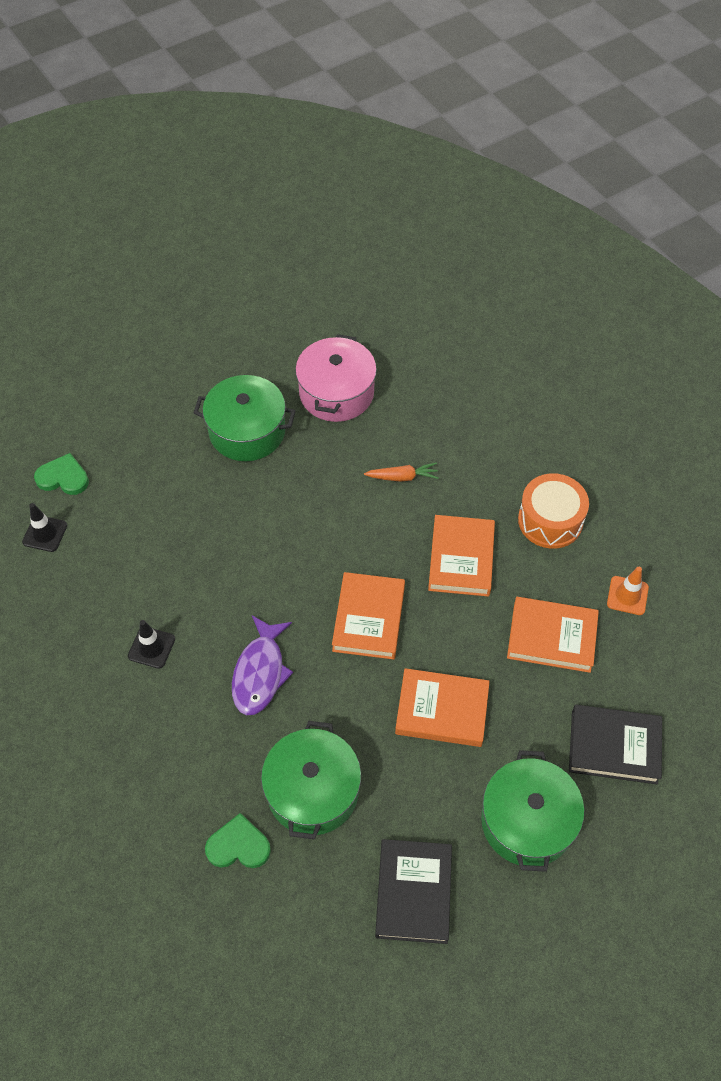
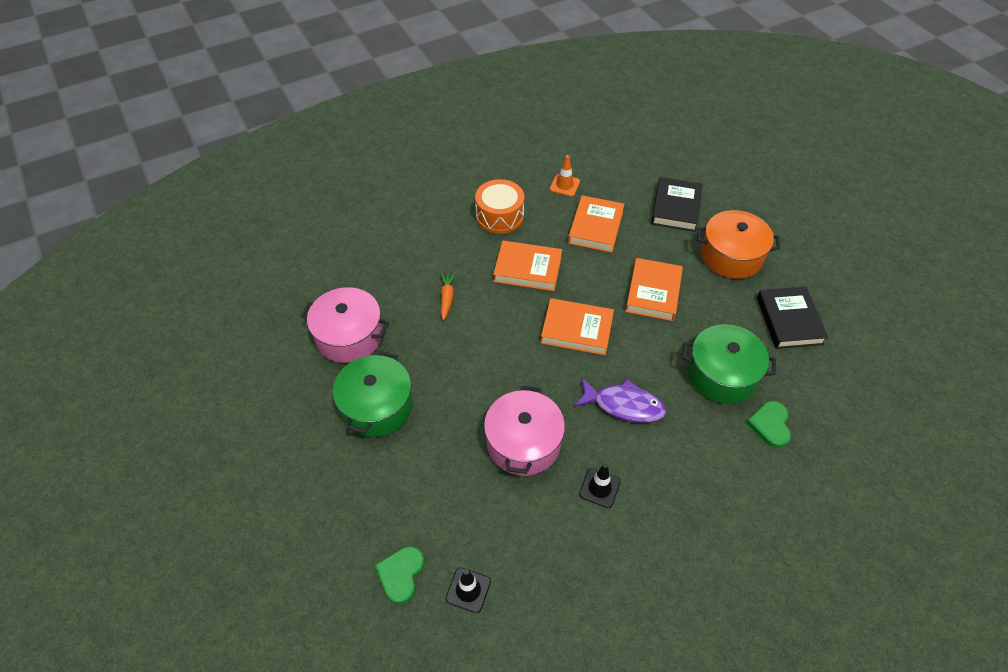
camera: 85 degrees left, 5 degrees down
(206, 570) = (523, 443): none -> pink pot
(413, 893) = (789, 320): black book -> black book turned 75 degrees clockwise
(527, 821) = (731, 256): green pot -> orange pot

